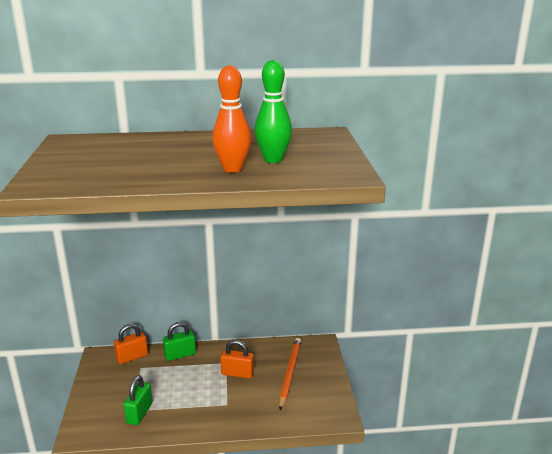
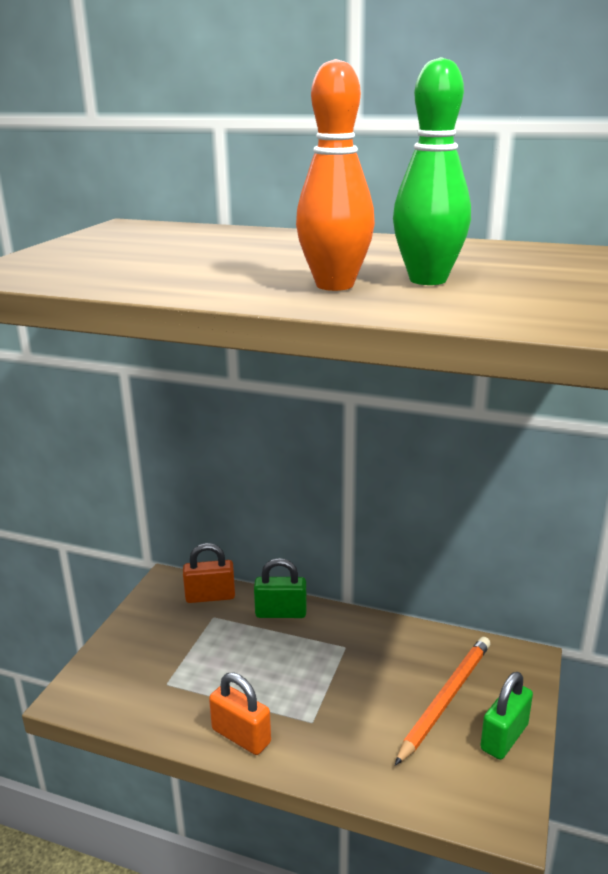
camera: 25 degrees right, 0 degrees up
(139, 413) = (172, 692): green padlock -> green padlock (504, 737)
(237, 373) = (355, 671): orange padlock -> orange padlock (241, 736)

